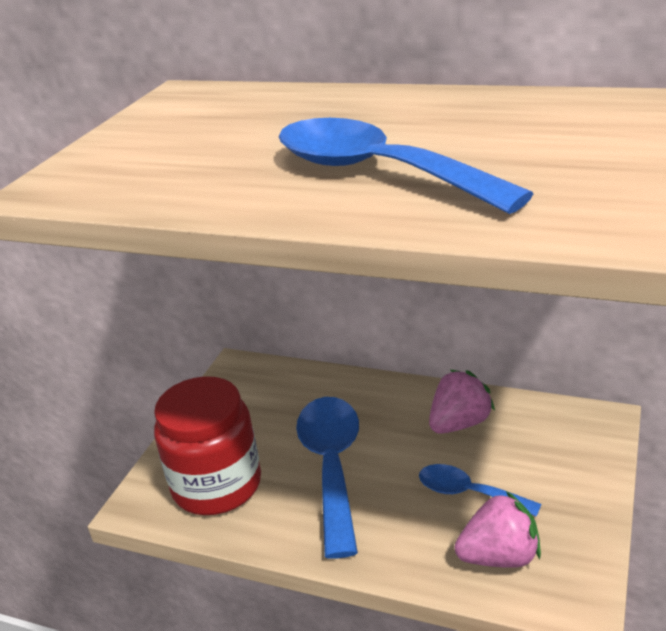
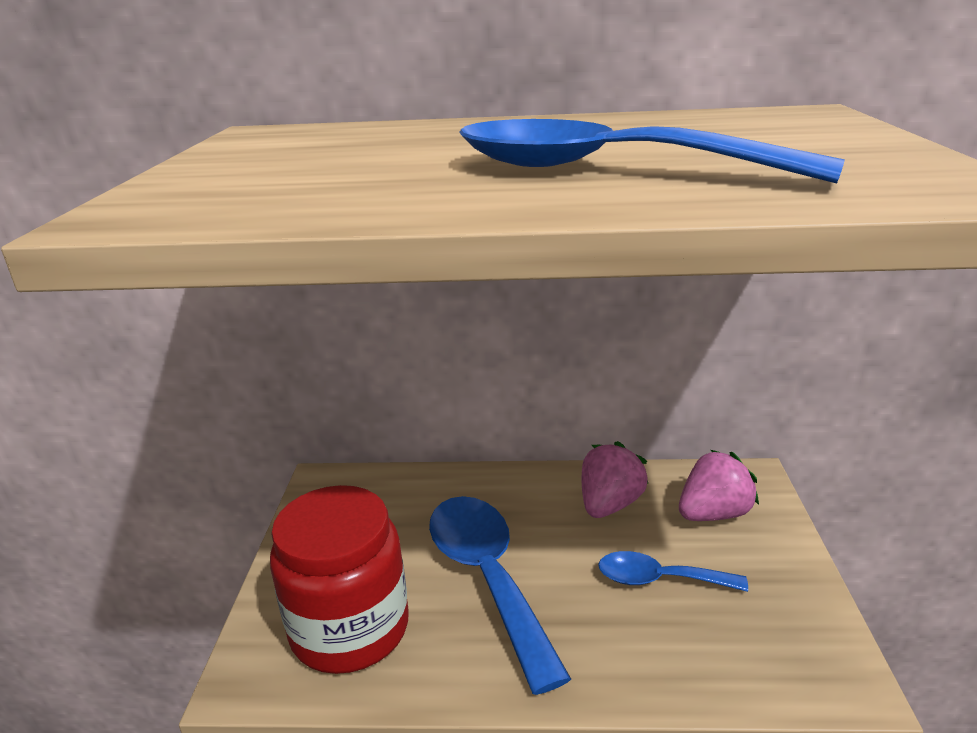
camera: 20 degrees left, 5 degrees down
(499, 556) = (732, 646): pink strawberry -> pink strawberry (713, 514)

